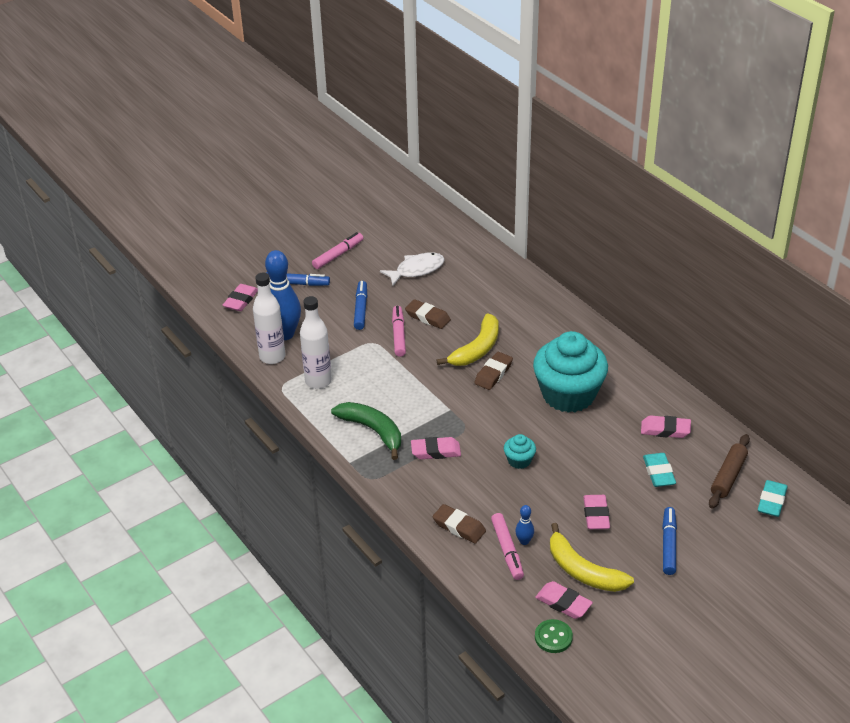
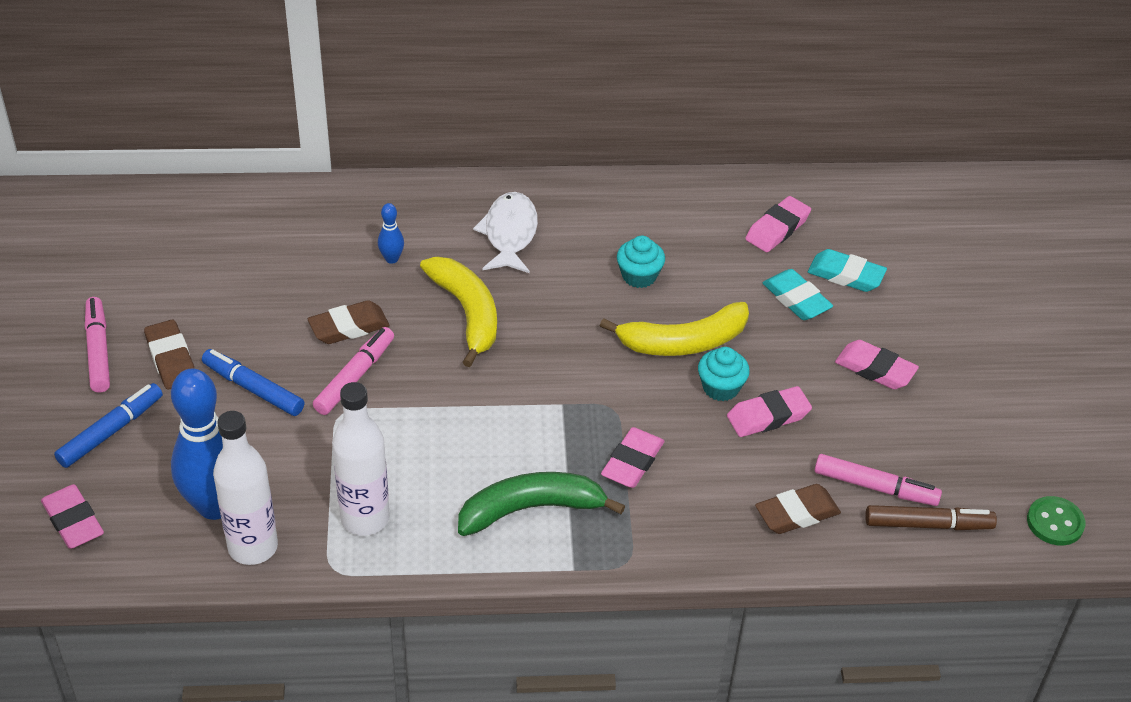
camera: 60 degrees left, 5 degrees up
(399, 335) = (355, 377): pink marker -> pink marker turned 90 degrees clockwise
(416, 270) = (233, 285): white fish -> white fish (509, 234)
(493, 374) = (532, 323): brown eraser -> brown eraser (171, 359)
(500, 582) = (928, 525): none -> brown marker
(524, 541) = (871, 461): blue bowling pin -> blue bowling pin (391, 259)
(563, 603) = (1003, 482): pink eraser -> pink eraser (768, 416)
(568, 394) = (639, 276): turquoise cupcake -> turquoise cupcake, size x0.42
(583, 571) = (962, 433): yellow banana -> yellow banana (684, 342)
(669, 545) = (971, 334): blue marker -> none
(728, 476) = (897, 223): brown rolling pin -> none
(771, 501) = (963, 213): turquoise eraser -> turquoise eraser (796, 299)

